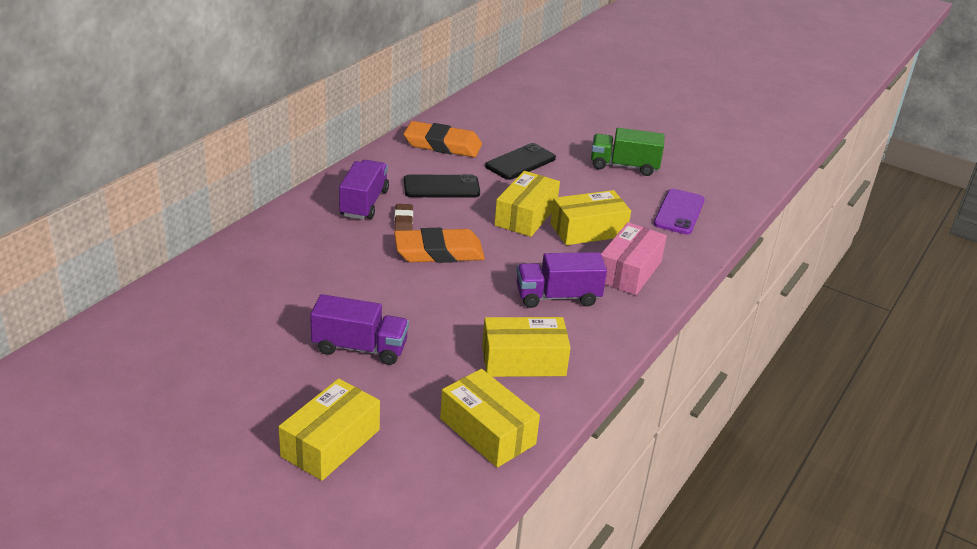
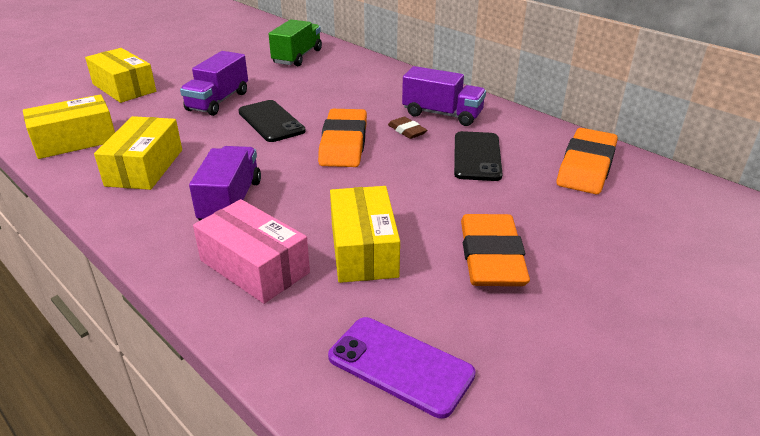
camera: 105 degrees right, 0 degrees up
(403, 220) = (407, 131): brown eraser -> brown eraser turned 45 degrees clockwise
(520, 162) = (552, 220): black phone -> black phone (271, 121)
(526, 216) = (407, 205): yellow box -> none
(571, 184) = (491, 257): none -> orange eraser
(624, 166) = (563, 330): green truck -> green truck (297, 57)

